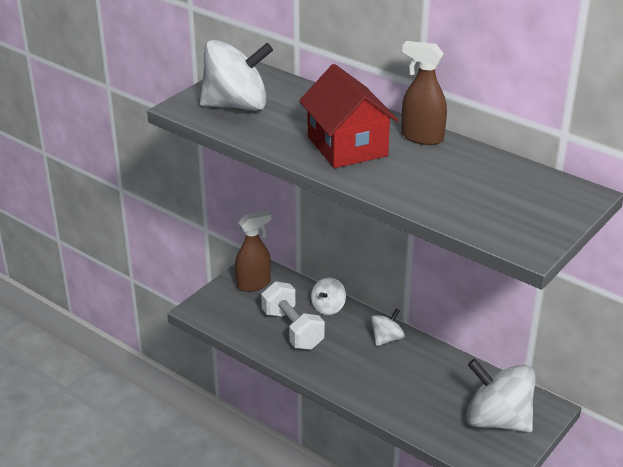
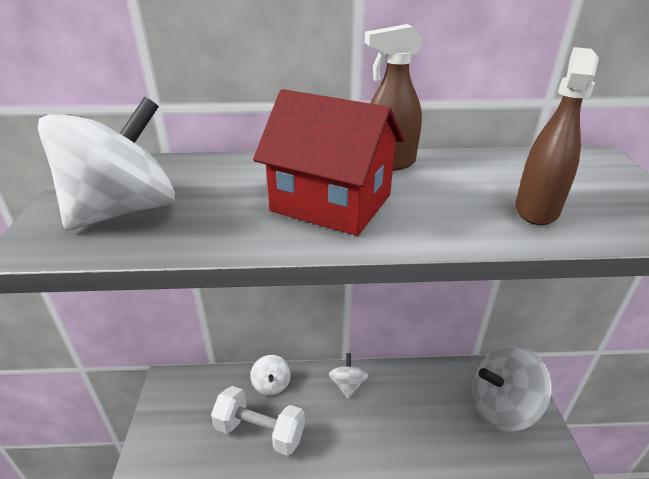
camera: 40 degrees left, 0 degrees up
(254, 284) = (180, 403): brown spray bottle -> brown spray bottle (536, 210)

